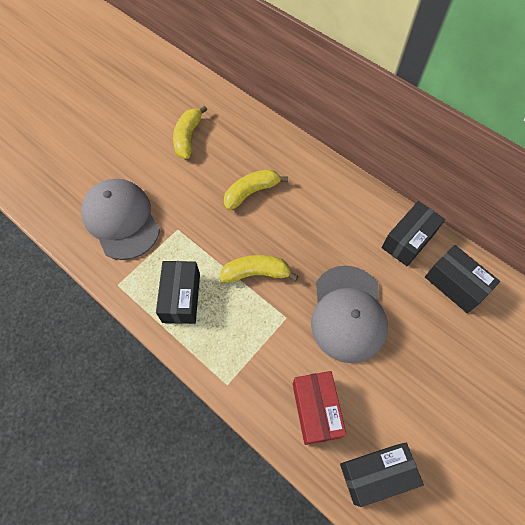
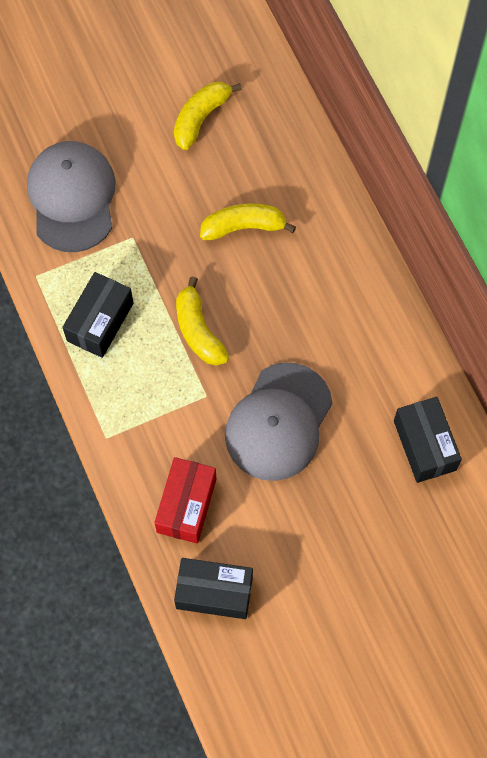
camera: 25 degrees right, 5 degrees up
(256, 273) = (198, 330): yellow banana -> yellow banana turned 135 degrees counterclockwise
(408, 240) = (402, 369): black box -> none

